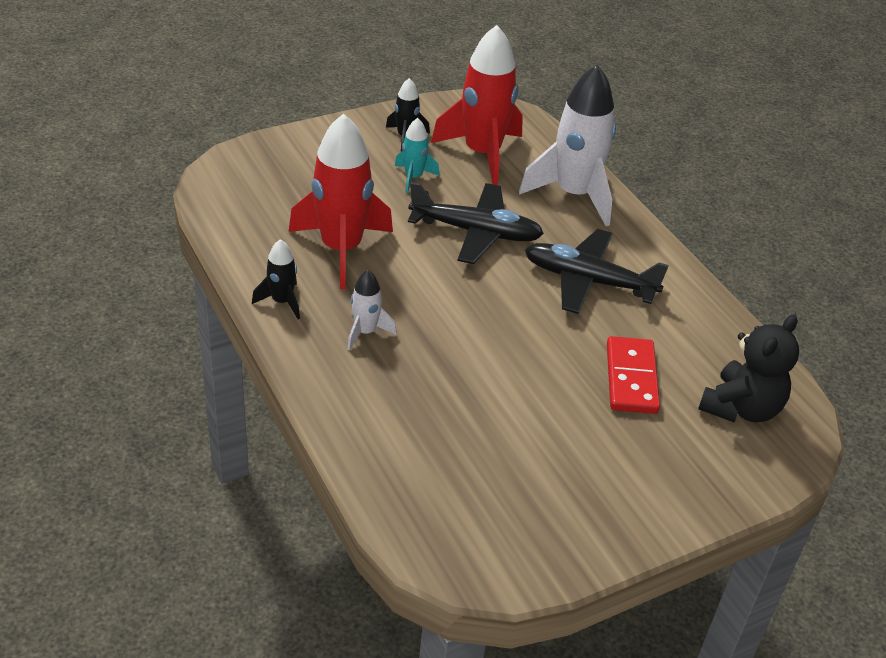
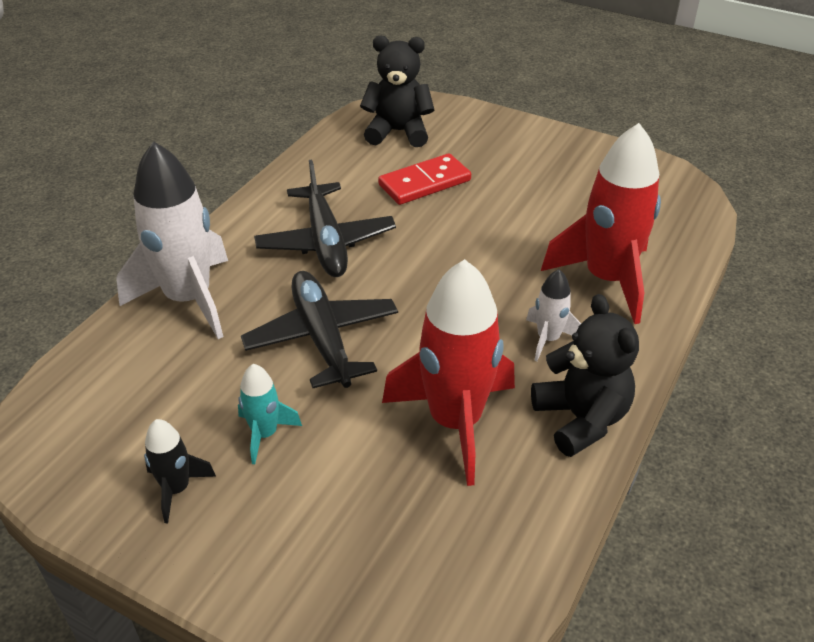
camera: 120 degrees left, 0 degrees up
(282, 301) = (581, 419): black rocket -> black teddy bear
(482, 154) = (162, 400): red rocket -> red rocket (607, 279)

